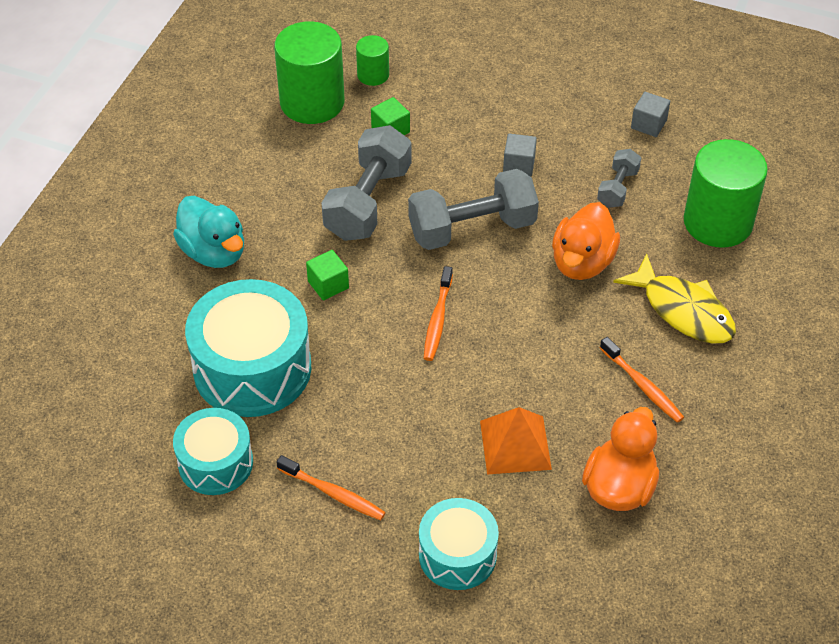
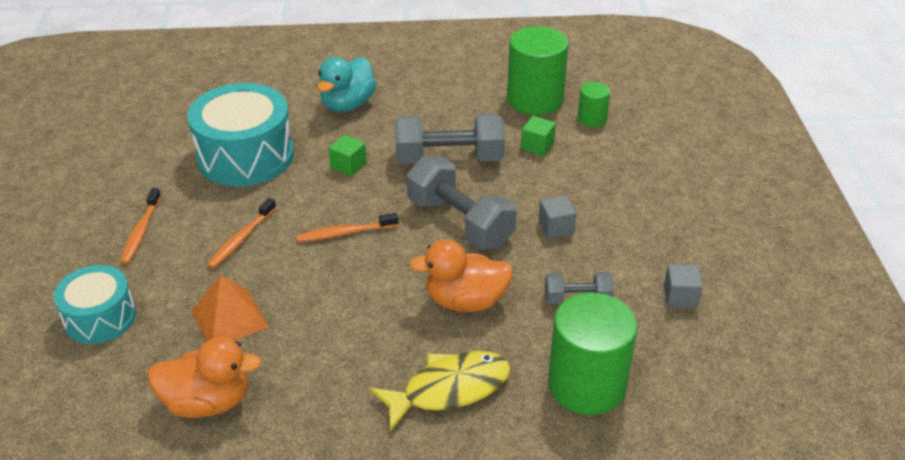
camera: 65 degrees right, 10 degrees down
(215, 463) = (149, 167): turquoise drum -> none
(642, 386) = (337, 385): orange toothbrush -> orange toothbrush (241, 239)
(683, 310) = (449, 389): yellow fish -> yellow fish turned 135 degrees counterclockwise

